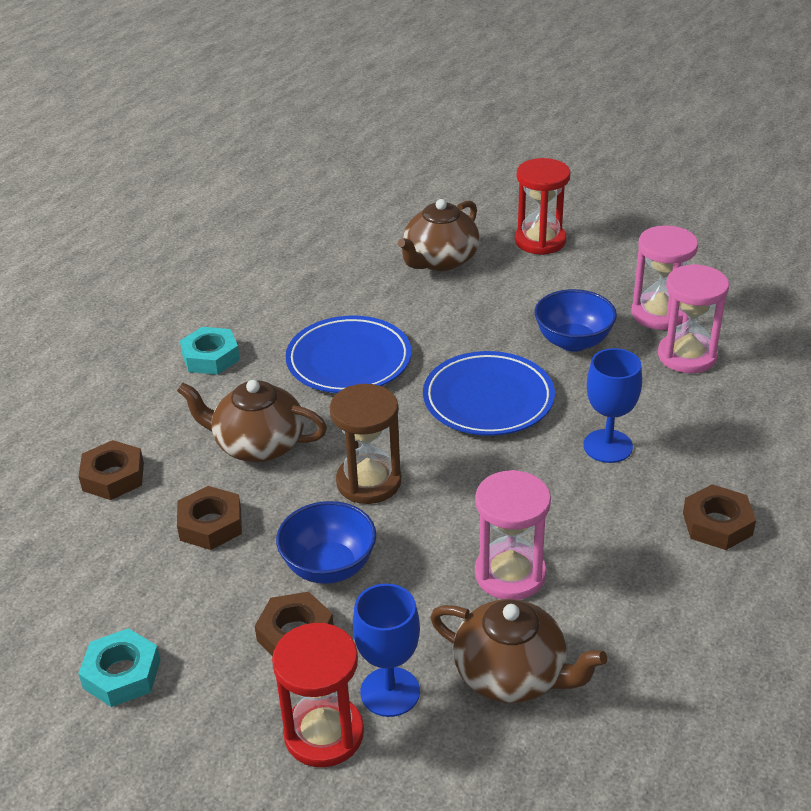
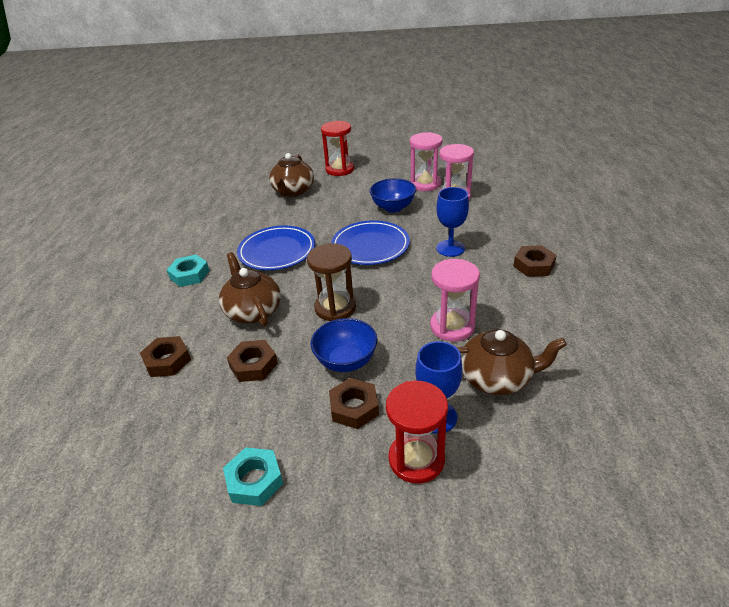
camera: 25 degrees left, 0 degrees up
(258, 445) = (253, 311): brown teapot -> brown teapot turned 75 degrees clockwise

